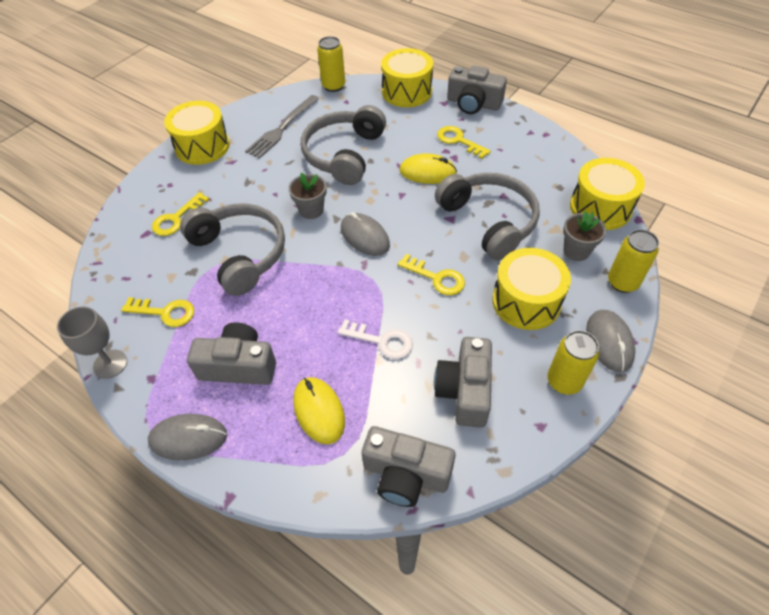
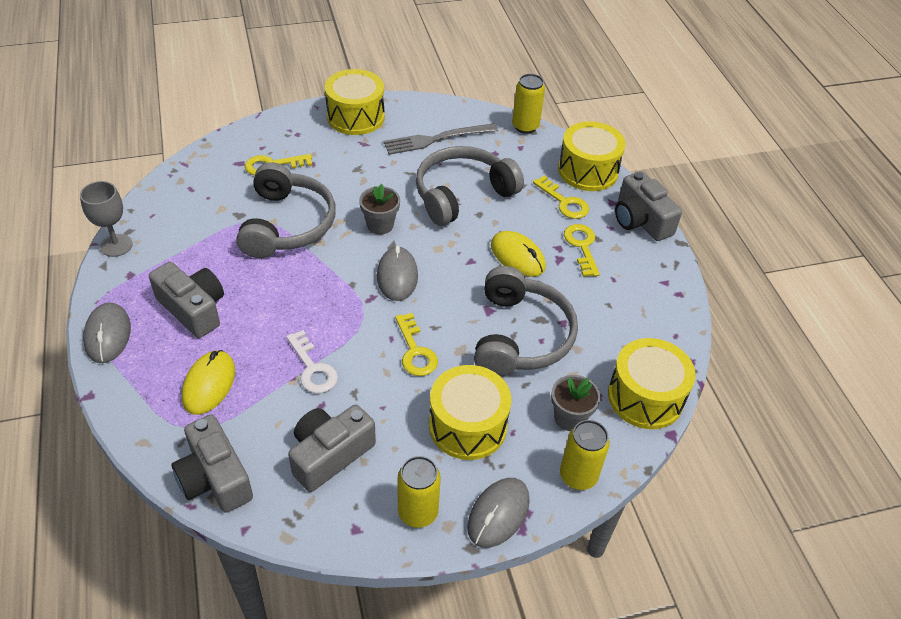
camera: 35 degrees right, 5 degrees down
(165, 312) = (188, 233): yellow key -> yellow key (564, 202)
(188, 438) = (108, 335): grey mouse -> grey mouse turned 45 degrees clockwise

